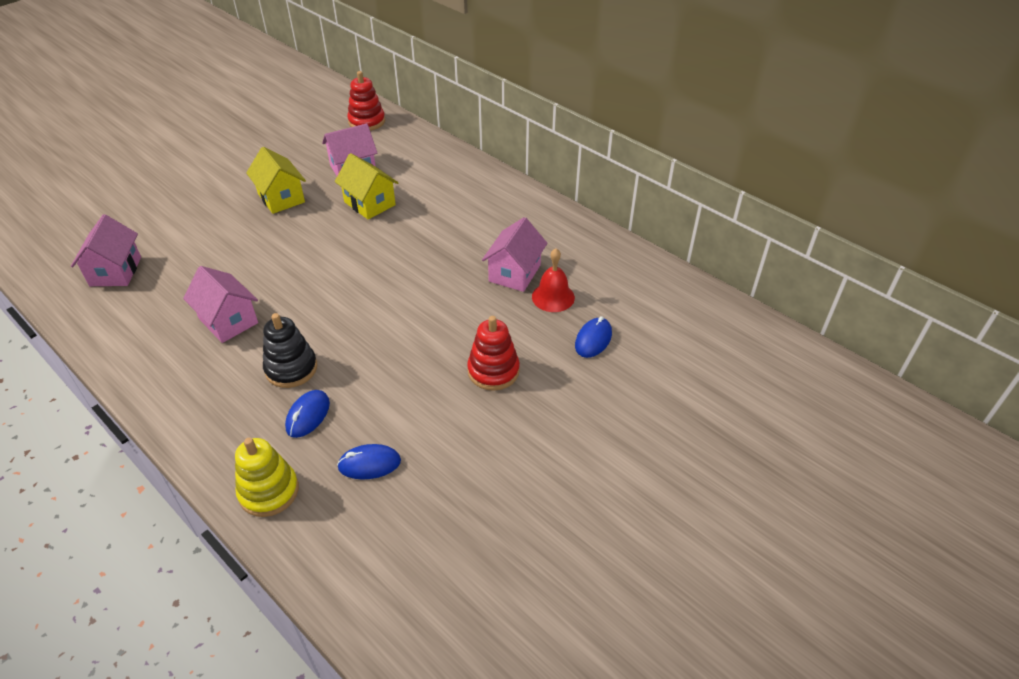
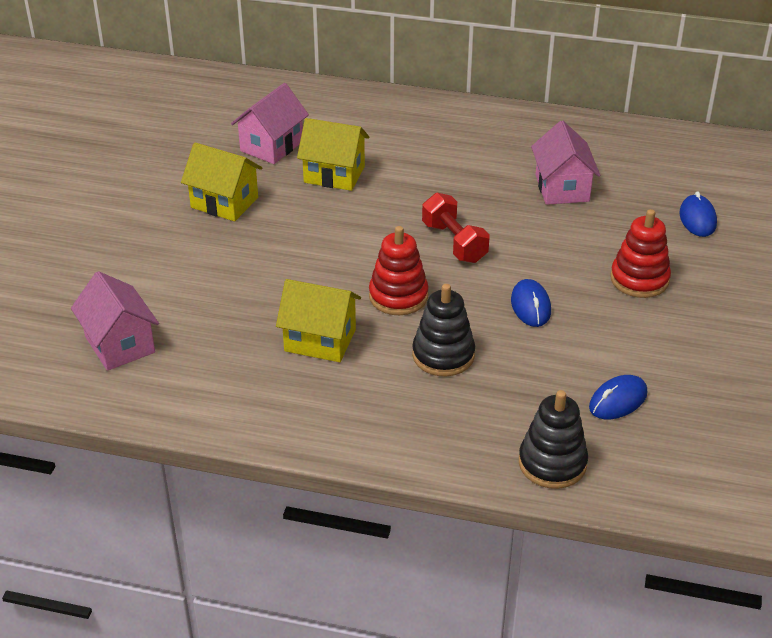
camera: 30 degrees left, 5 degrees down
(228, 321) = (320, 340): pink house -> yellow house
(269, 491) = (552, 463): yellow stacking toy -> black stacking toy
(308, 415) = (511, 387): blue mouse -> blue mouse (530, 306)
(366, 121) = (226, 92): red stacking toy -> red stacking toy (398, 296)
(392, 285) = (454, 242): none -> red dumbbell
(553, 297) = (621, 196): red bell -> none

